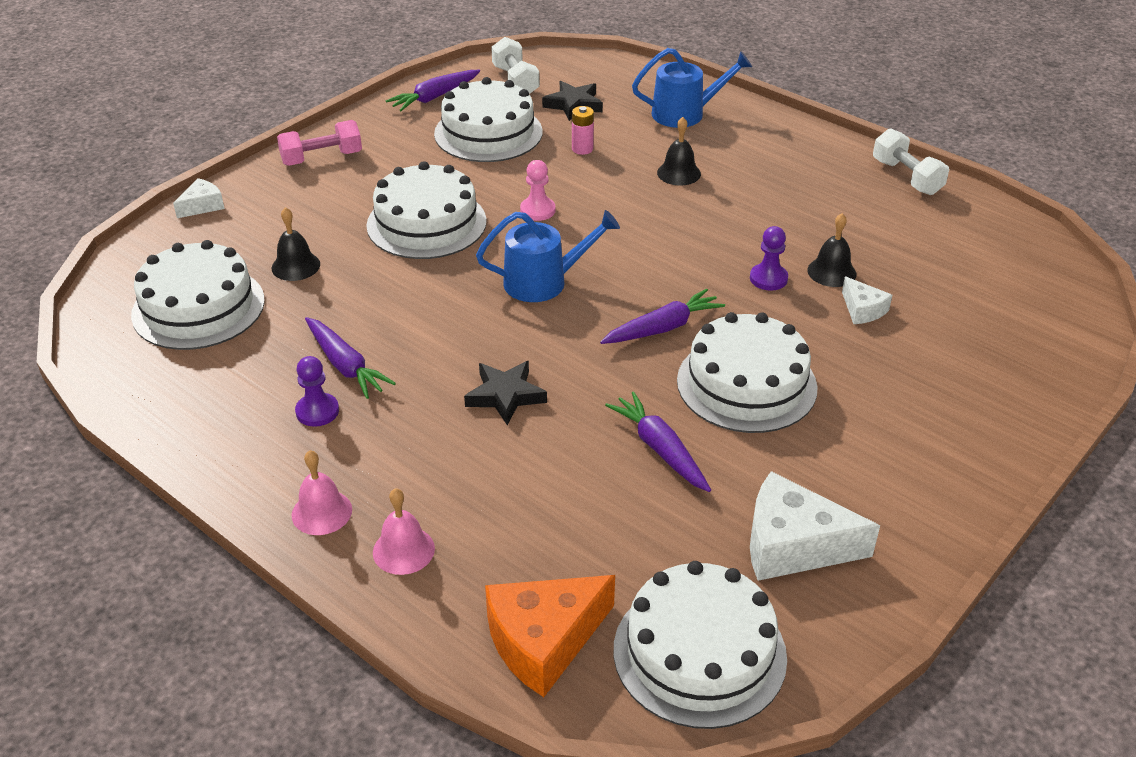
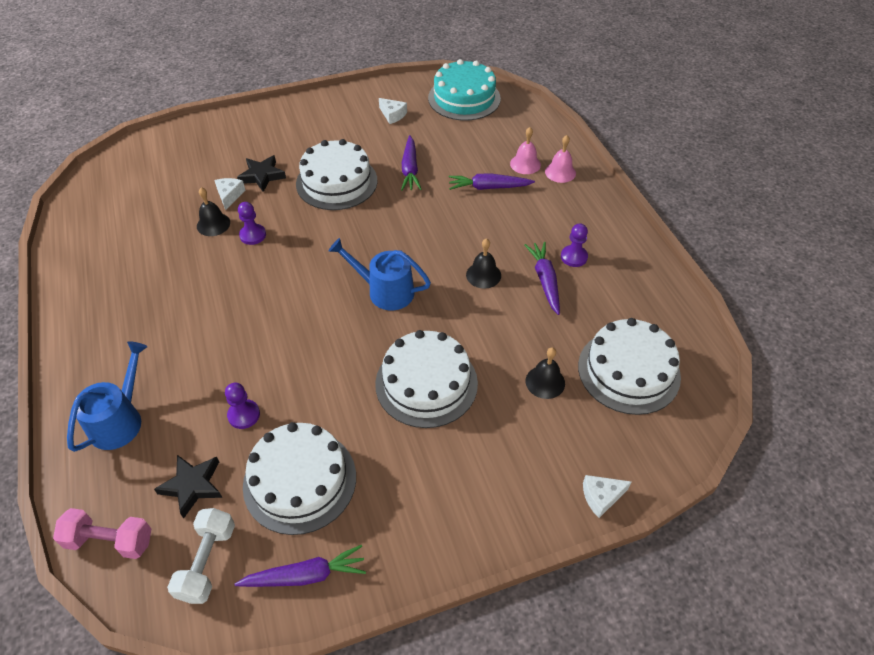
camera: 150 degrees left, 10 degrees up
(321, 512) = (592, 202): pink bell -> pink bell (525, 164)
(322, 158) = (469, 518): pink dumbbell -> pink dumbbell (110, 540)
(505, 395) = (464, 225): black star -> black star (262, 176)
(537, 210) = (337, 358): pink pawn -> none
(543, 641) = (520, 121): orange cheese -> none
(582, 149) = (244, 415): pink battery -> purple pawn
(663, 328) = (345, 229): purple carrot -> purple carrot (488, 187)
(678, 173) = (203, 349): black bell -> black bell (483, 275)
(685, 114) = (120, 420): blue watering can -> blue watering can turned 90 degrees clockwise
(699, 653) = (464, 98): white cake -> turquoise cake
(793, 545) = (392, 115): white cheese -> white cheese, size x0.52
(906, 177) = (69, 272): white dumbbell -> none

